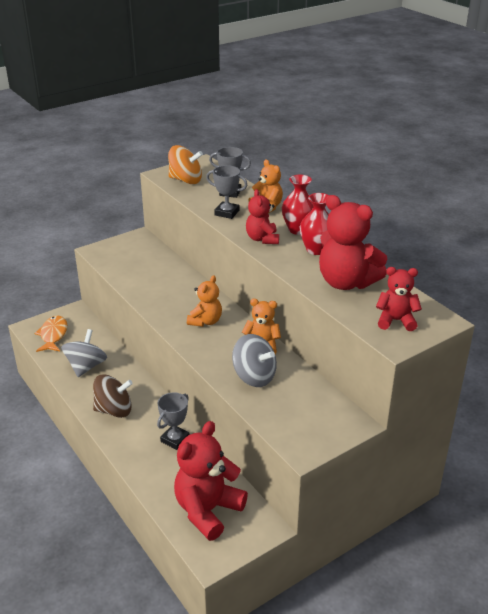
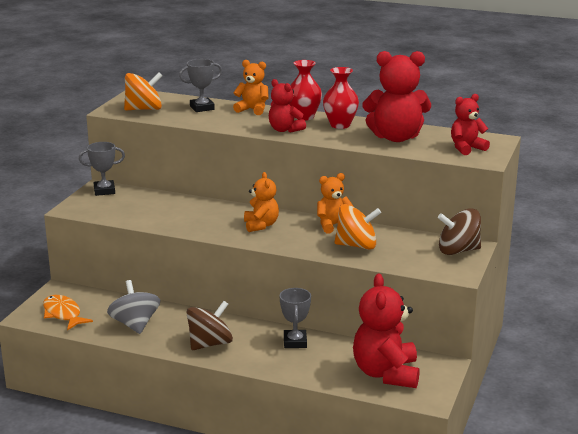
camera: 35 degrees left, 10 degrees down
(227, 213) = (223, 121): grey trophy -> grey trophy (104, 191)
(254, 376) = (356, 245): grey spinning top -> orange spinning top
(335, 423) = (458, 250): none -> brown spinning top

